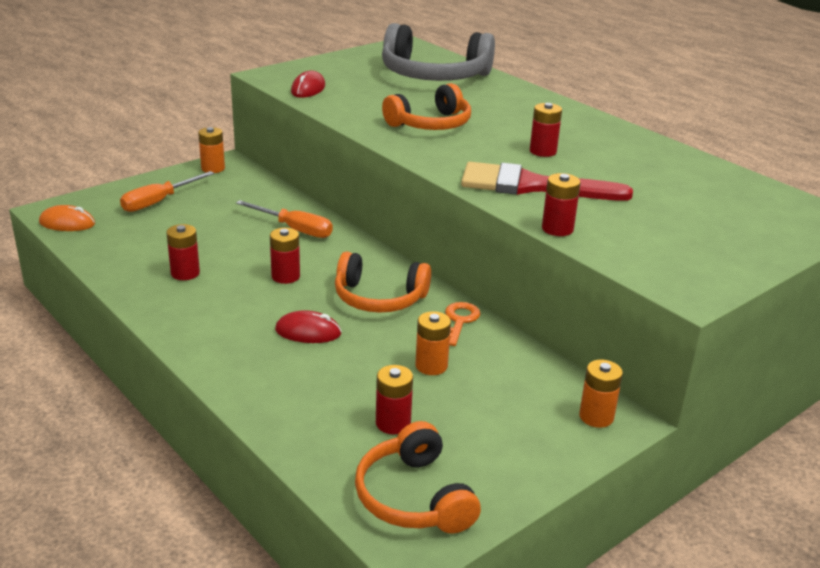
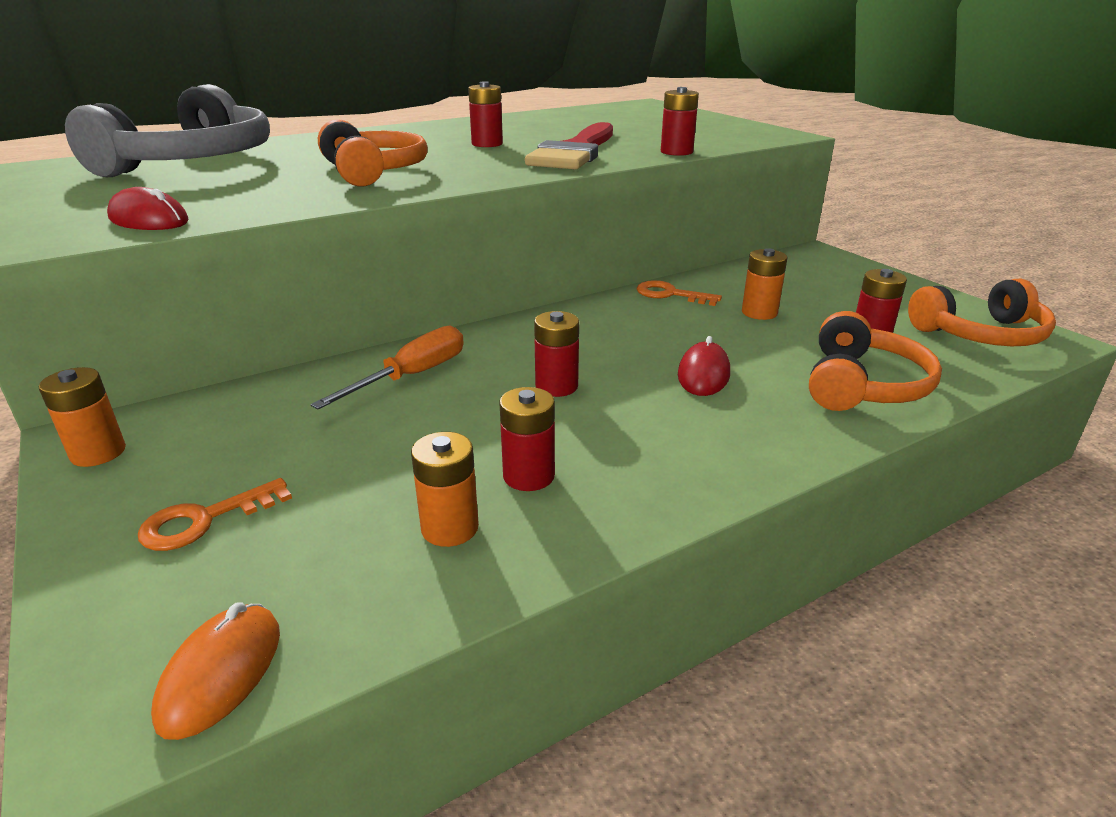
camera: 80 degrees left, 0 degrees up
(158, 202) = (206, 519): orange screwdriver -> orange key
(379, 298) = (619, 329): orange headphones -> orange headphones (862, 385)
(596, 417) = (816, 259): orange battery -> orange battery (450, 528)

